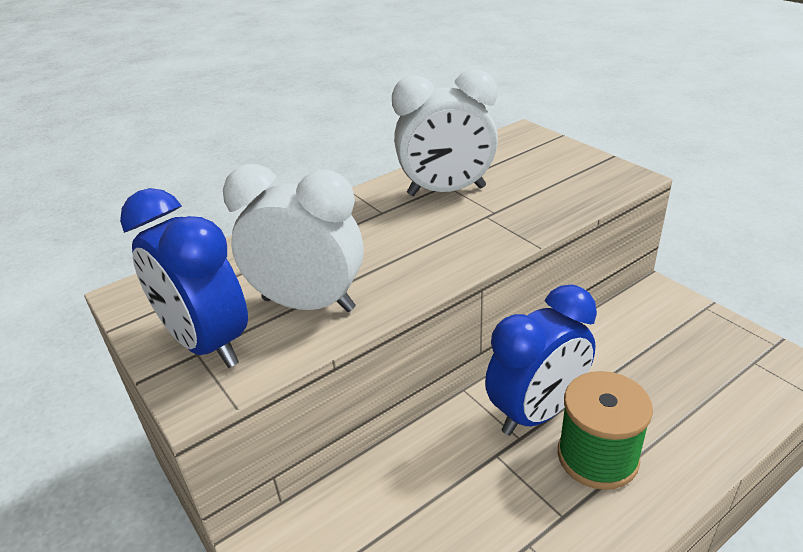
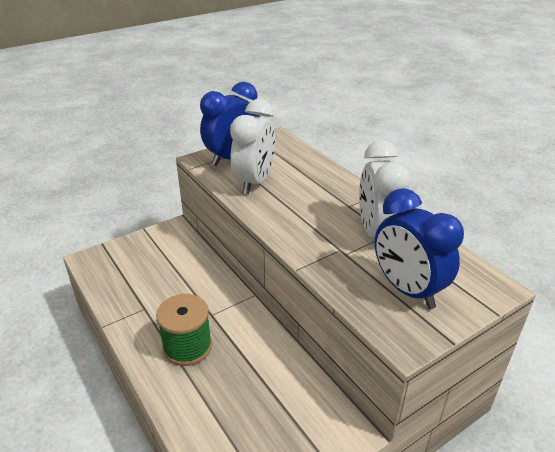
camera: 90 degrees right, 0 degrees up
(536, 412) = (228, 325): blue clock -> blue clock (407, 290)

